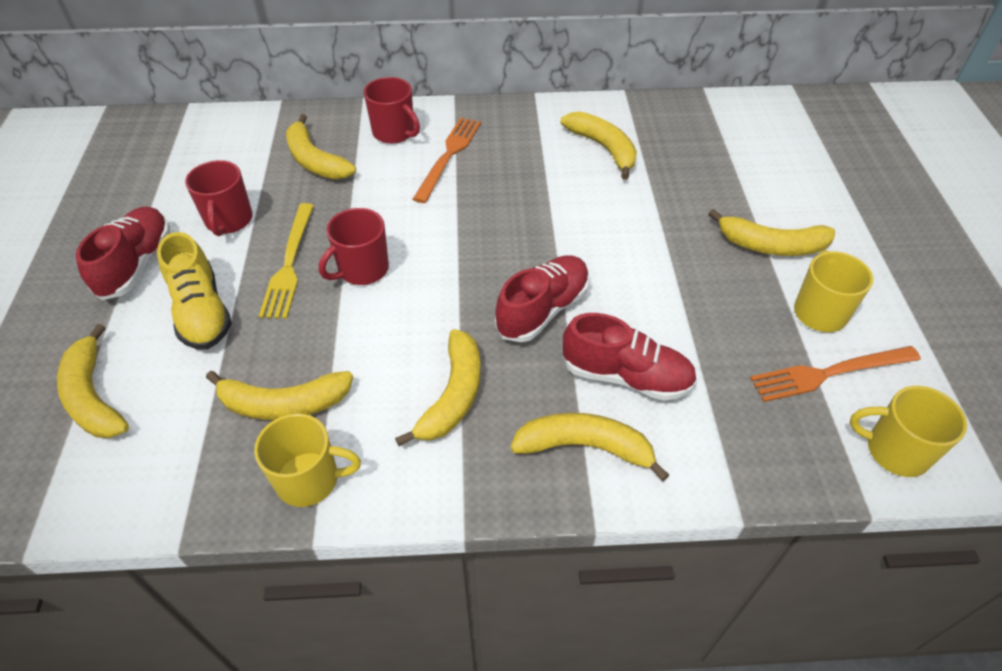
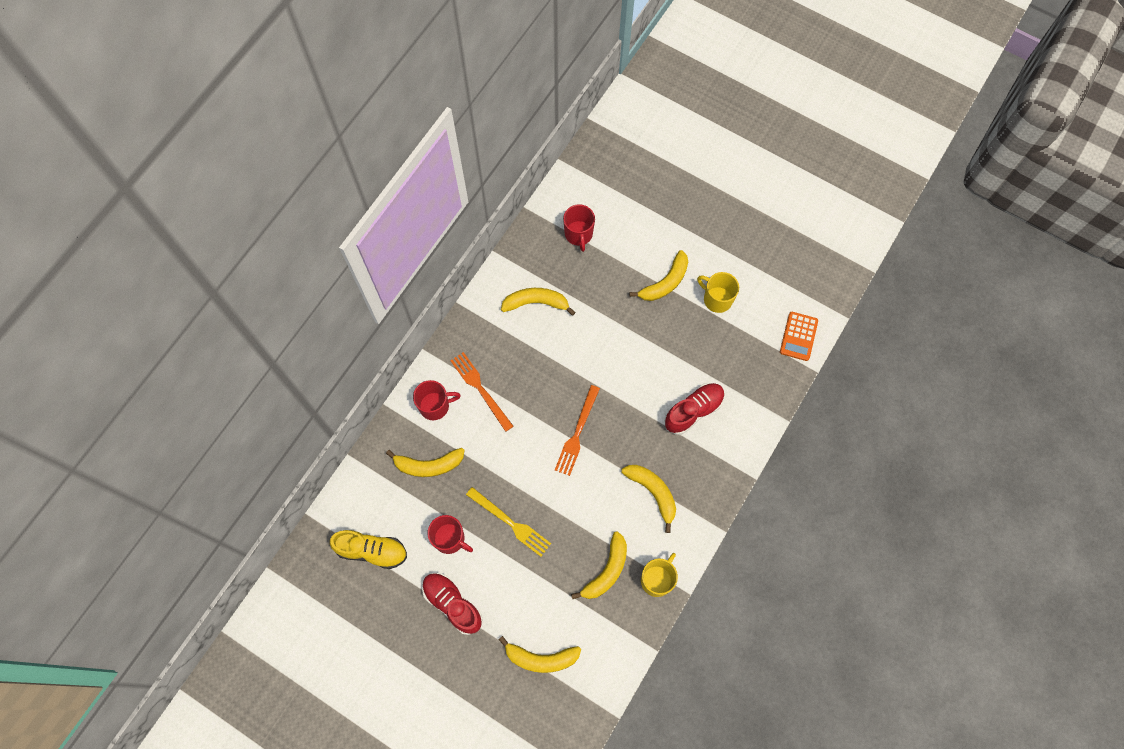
camera: 55 degrees left, 20 degrees up
(202, 312) = (516, 583): yellow shoe -> yellow shoe (372, 551)
(362, 270) = (541, 488): red mug -> red mug (578, 234)
(542, 310) = (630, 419): red shoe -> none
(585, 447) = (716, 455): yellow banana -> none
(829, 373) = (749, 326): orange fork -> orange fork (577, 433)
(894, 450) = (798, 336): yellow mug -> orange calculator

